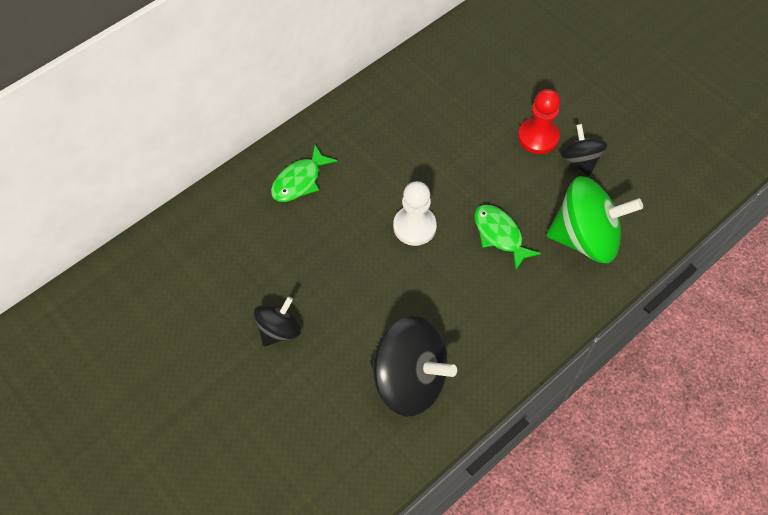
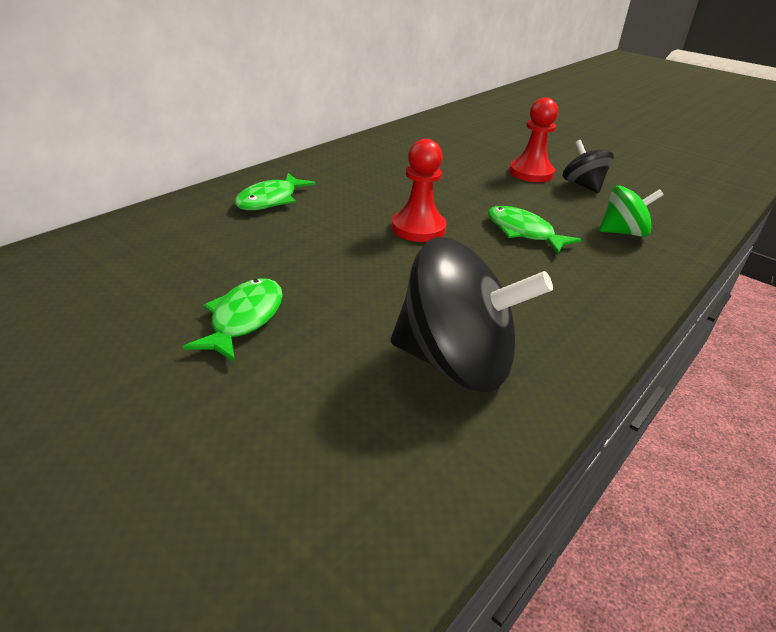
camera: 10 degrees left, 25 degrees down
(279, 330) = (244, 319): black spinning top -> green fish
(414, 226) = (418, 228): white pawn -> red pawn
(585, 238) = (623, 232): green spinning top -> green spinning top, size x0.55

